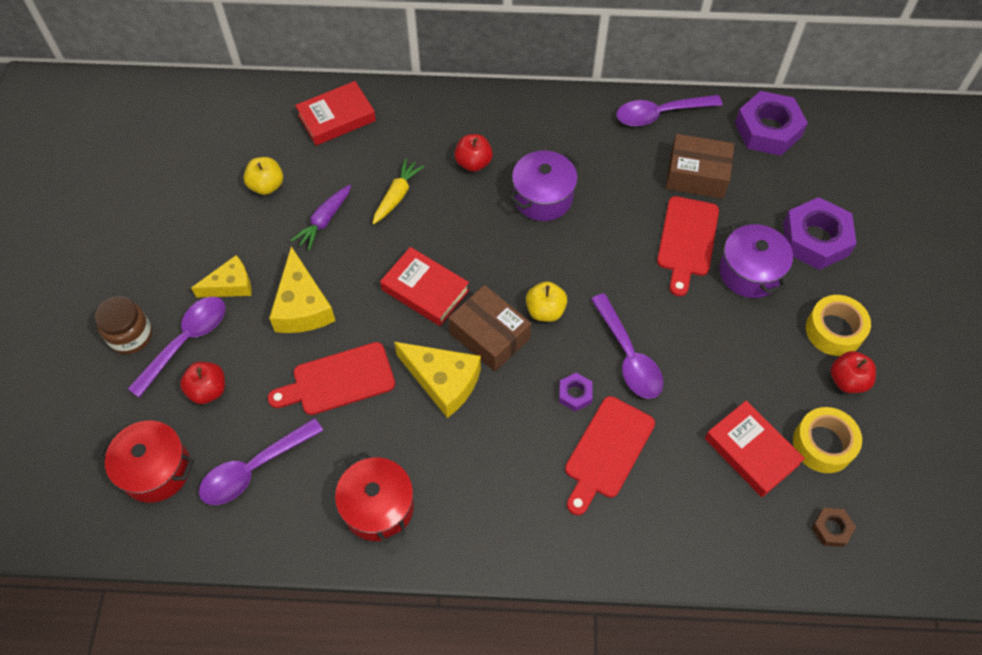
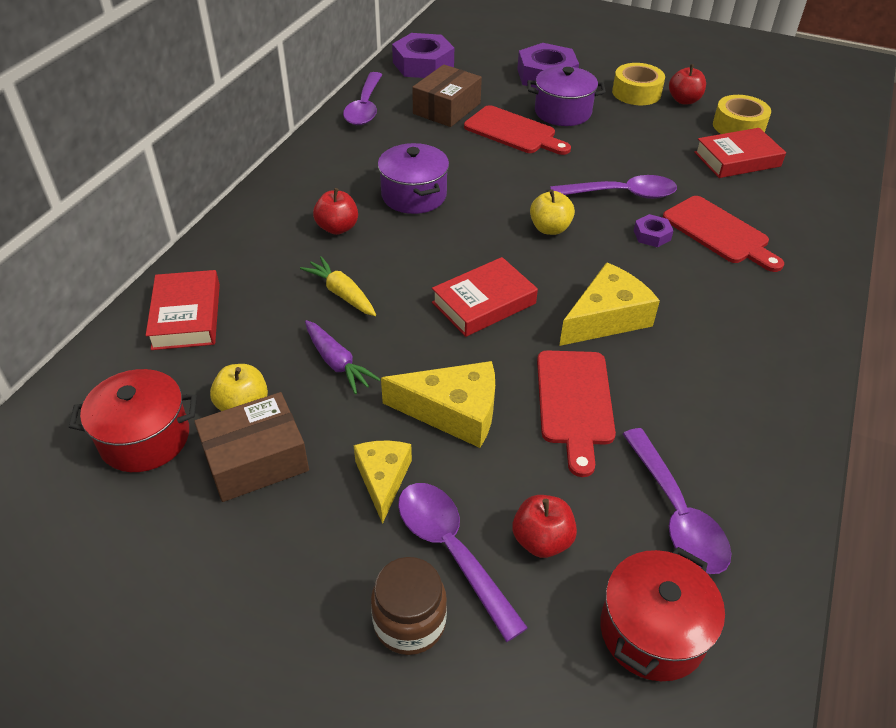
camera: 70 degrees left, 15 degrees down
(378, 507) = (751, 406): red pot -> red pot (145, 438)
(489, 335) = (563, 271): brown box -> brown box (255, 459)
(831, 529) = (814, 144): brown nut -> none

